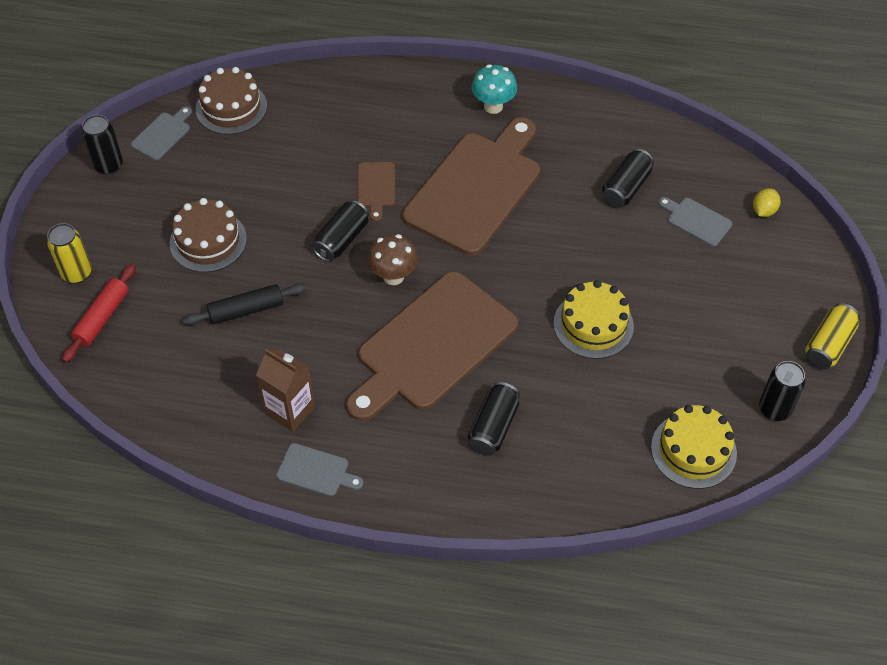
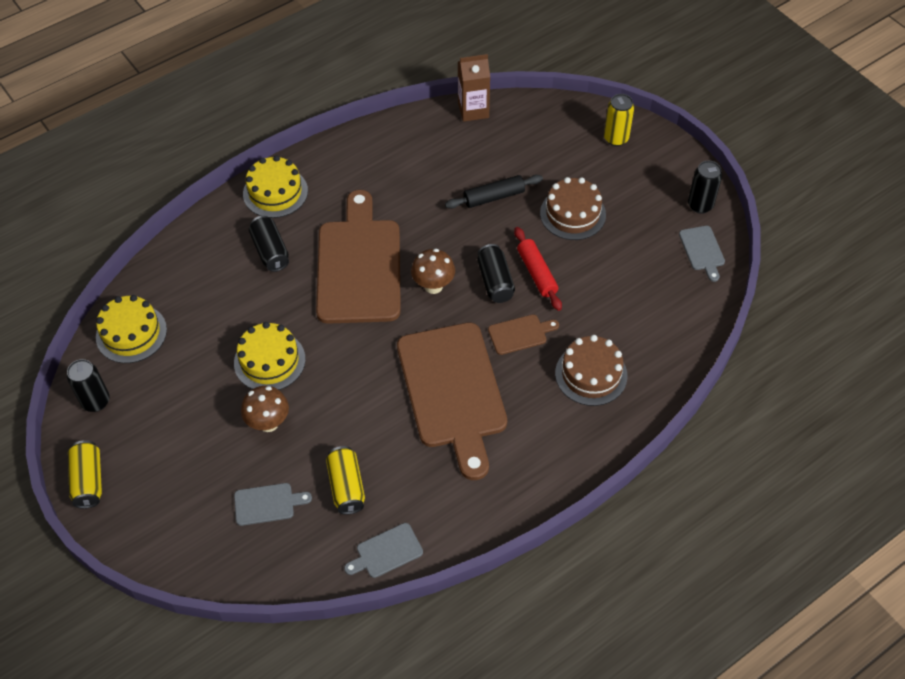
camera: 135 degrees right, 0 degrees up
(102, 318) = (565, 131): red rolling pin -> red rolling pin (536, 273)
(231, 107) = (691, 306): brown cake -> brown cake (591, 374)
(246, 310) = (494, 197): black rolling pin -> black rolling pin turned 45 degrees clockwise
(290, 410) = (398, 170): brown carton -> brown carton (473, 110)
(316, 471) = (346, 155): grey cutting board -> grey cutting board (386, 552)
(376, 187) = (520, 334): brown cutting board -> brown cutting board turned 120 degrees clockwise
(425, 488) = (275, 192): none -> yellow cake
(493, 106) = (519, 471): turquoise mushroom -> none
(626, 188) = (346, 486): black can -> yellow can
(641, 276) = (268, 423): none -> brown mushroom
(763, 211) = (221, 559): yellow lemon -> none

